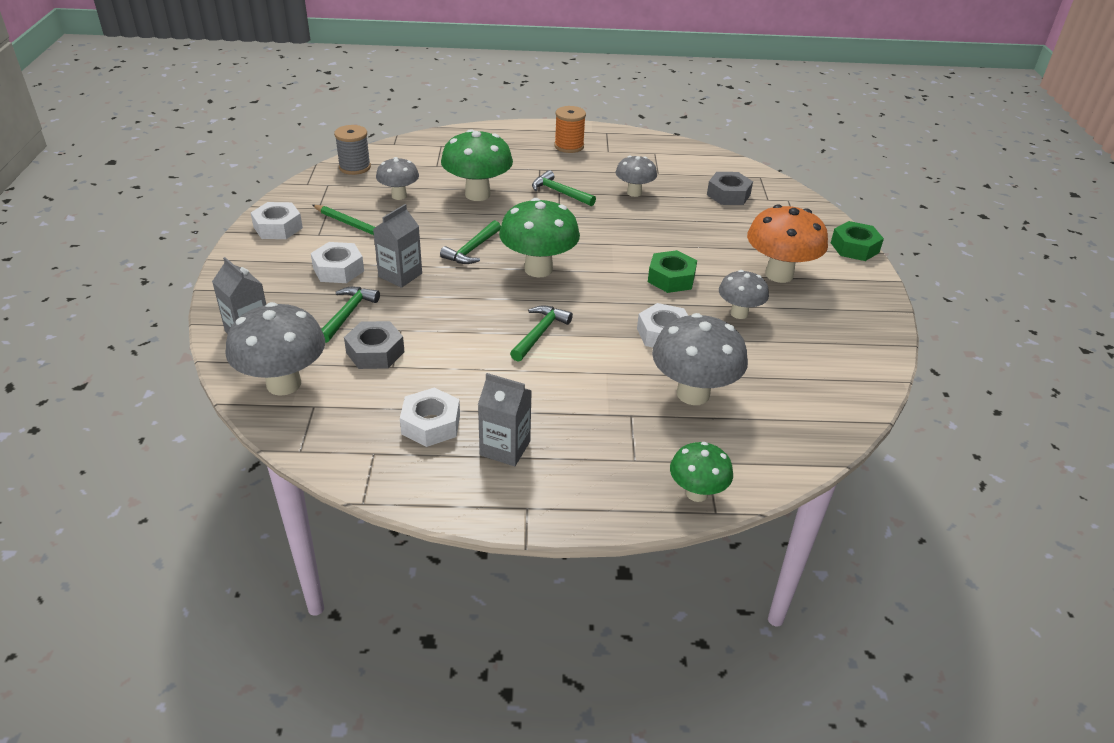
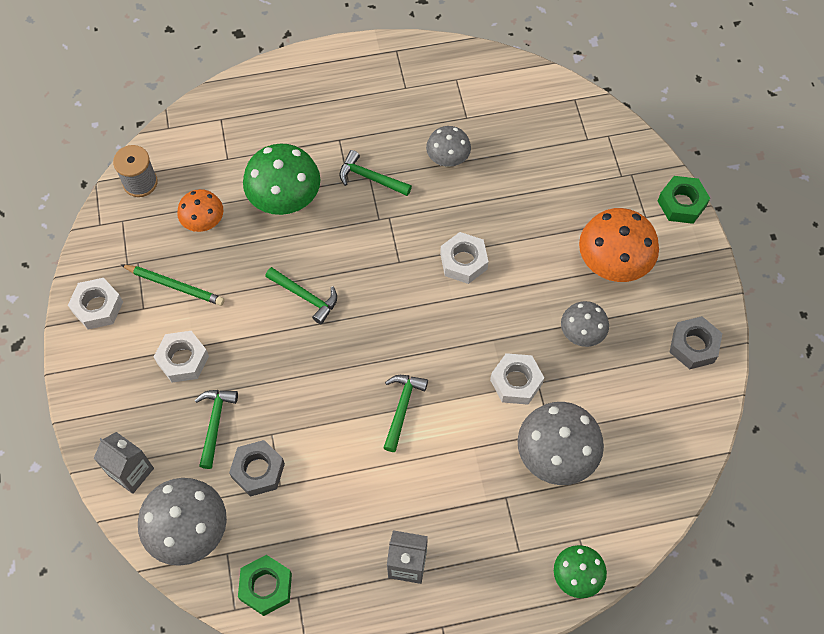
camera: 10 degrees left, 25 degrees up
(399, 196) = (204, 223): grey mushroom -> orange mushroom
(400, 275) = (246, 354): grey carton -> none
(431, 424) = (336, 551): white nut -> white nut (463, 261)
(472, 249) = (305, 297): green hammer -> green hammer turned 75 degrees counterclockwise
(538, 269) = (378, 312): green mushroom -> none
(569, 146) = (361, 88): orange spool -> none
(671, 278) = (509, 296): green nut -> green nut (266, 587)
(728, 195) = (546, 141): grey nut -> grey nut (693, 346)

